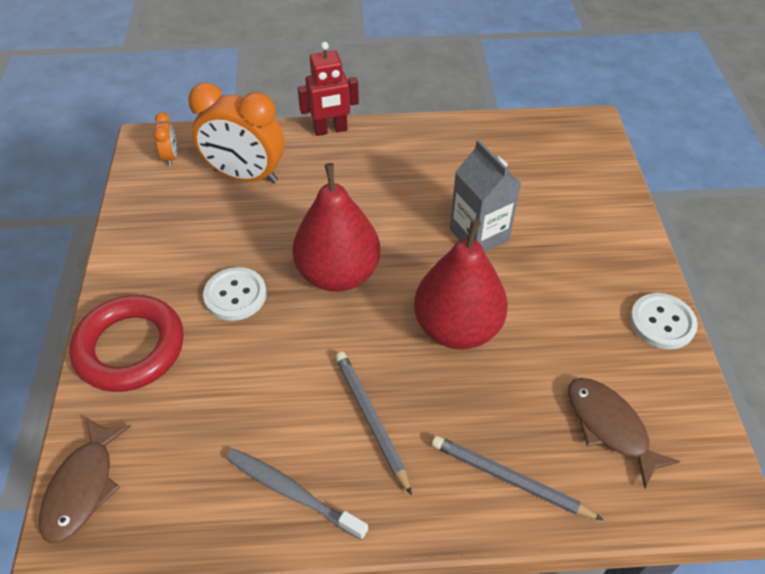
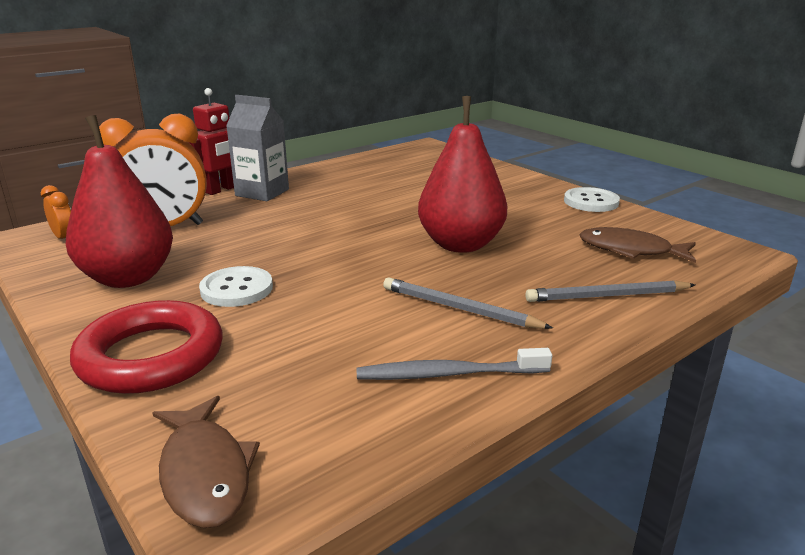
camera: 35 degrees left, 25 degrees down
(338, 274) = (324, 250): red pear -> red pear (128, 278)
(479, 234) = (414, 203): grey carton -> grey carton (262, 192)

